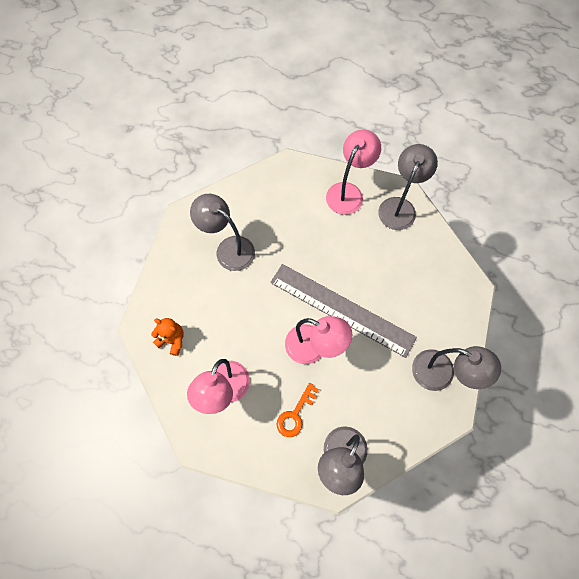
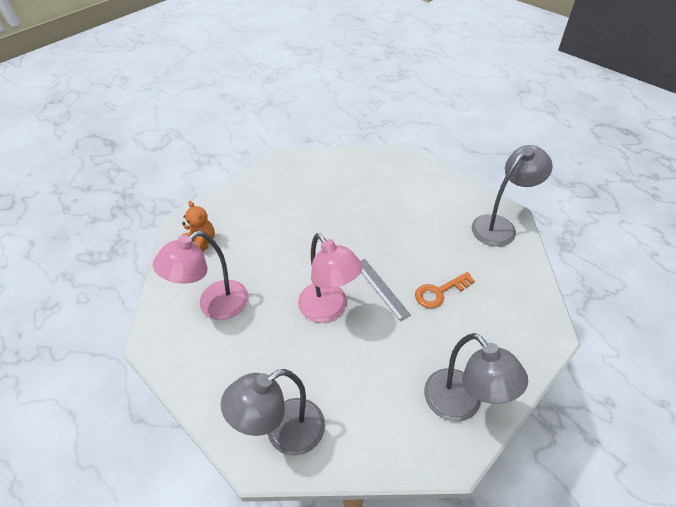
camera: 30 degrees right, 20 degrees down
(228, 248) = (304, 195): grey lamp -> none
(295, 414) = (266, 362): orange key -> orange key (439, 292)
(342, 309) = (381, 288): grey ruler -> grey ruler, size x0.45
(348, 192) = (451, 195): pink lamp -> none

